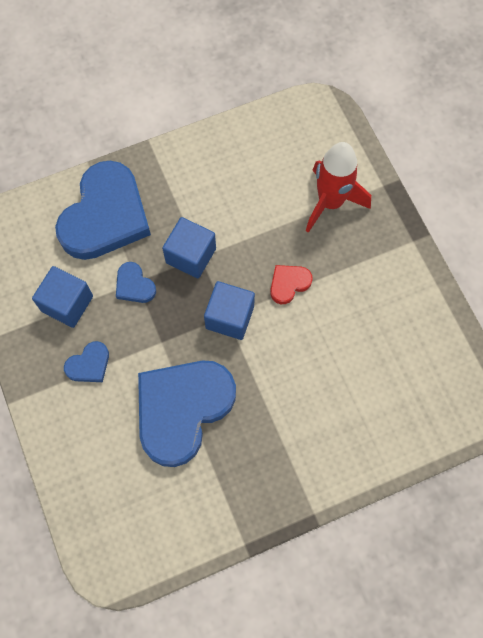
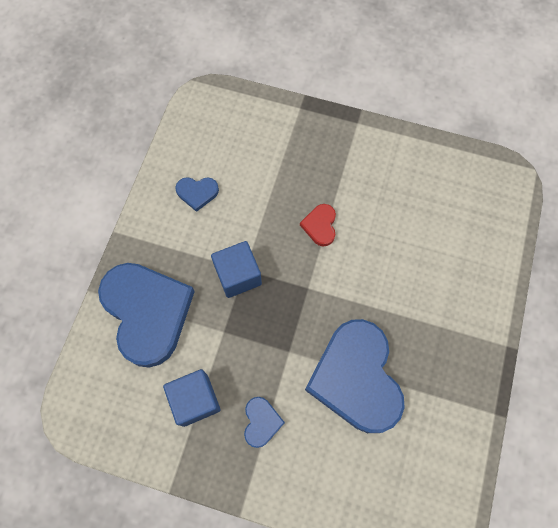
camera: 50 degrees left, 0 degrees up
(134, 285) = (225, 335): blue heart -> blue heart (197, 193)
(230, 317) = (311, 286): blue cube -> none
(330, 202) = (282, 150): red rocket -> none

